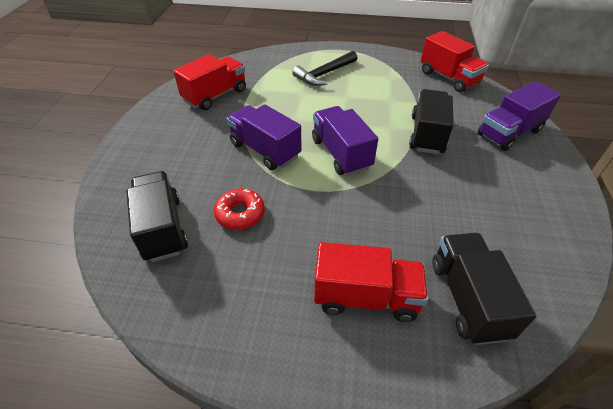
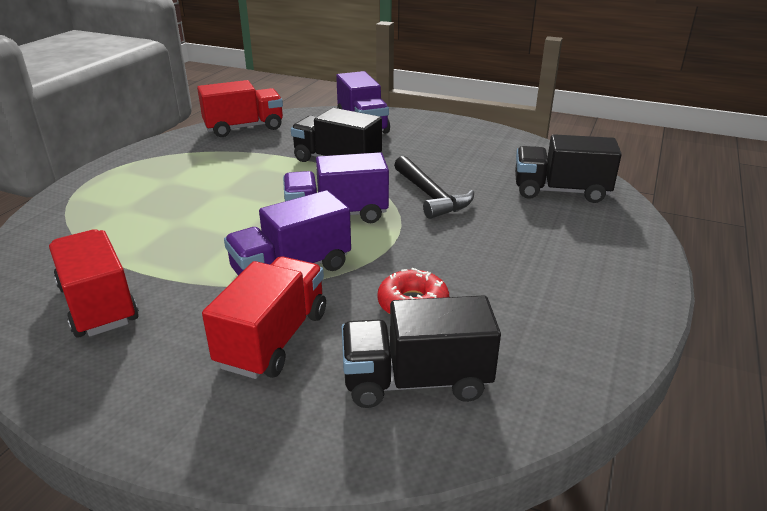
camera: 75 degrees left, 15 degrees down
(324, 74) = (148, 197): black hammer -> black hammer (430, 196)
(366, 296) = (555, 238): red truck -> red truck (273, 339)

